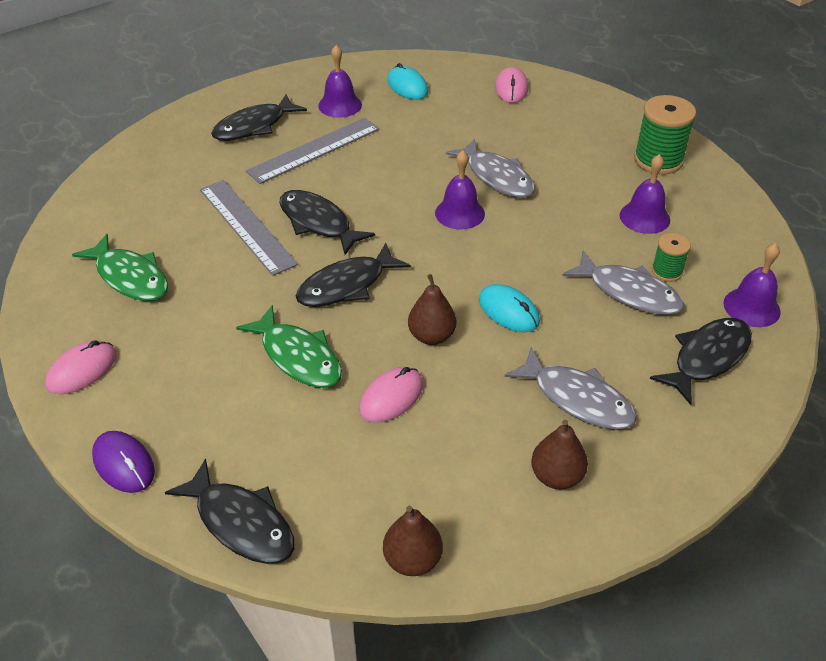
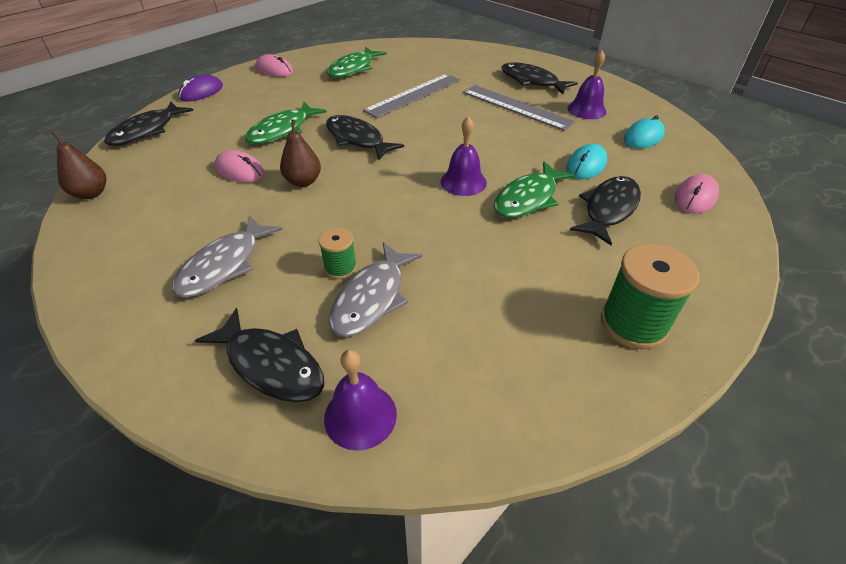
camera: 80 degrees right, 0 degrees up
(318, 223) = (426, 120): black fish -> black fish (608, 209)
(496, 177) = (528, 198): grey fish -> green fish
(508, 311) = (335, 218): turquoise mouse -> turquoise mouse (586, 165)
(511, 88) = (695, 197): pink mouse -> pink mouse turned 45 degrees counterclockwise
(556, 476) = (140, 256): brown pear -> none
(644, 217) = (507, 310): purple bell -> none
(667, 271) = (413, 330): green spool -> green spool (340, 268)

